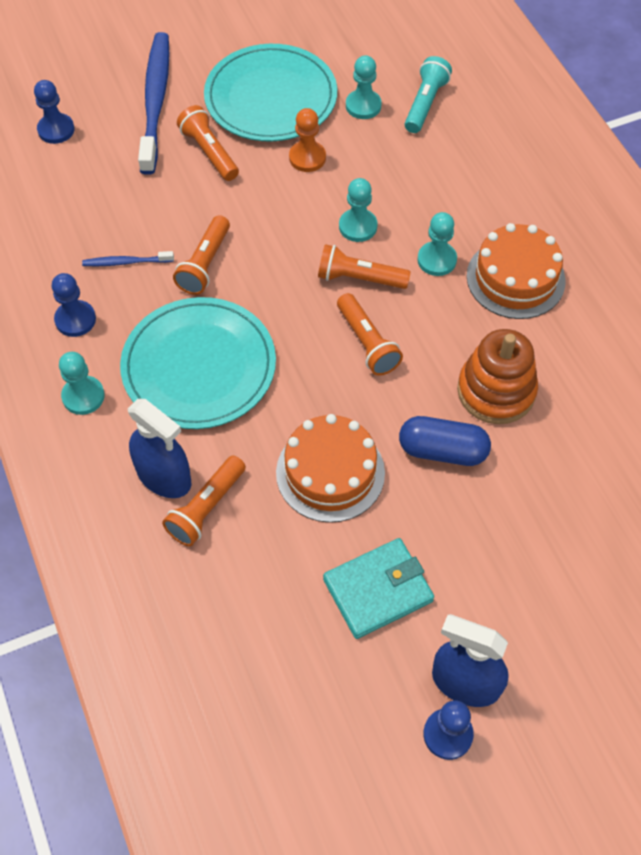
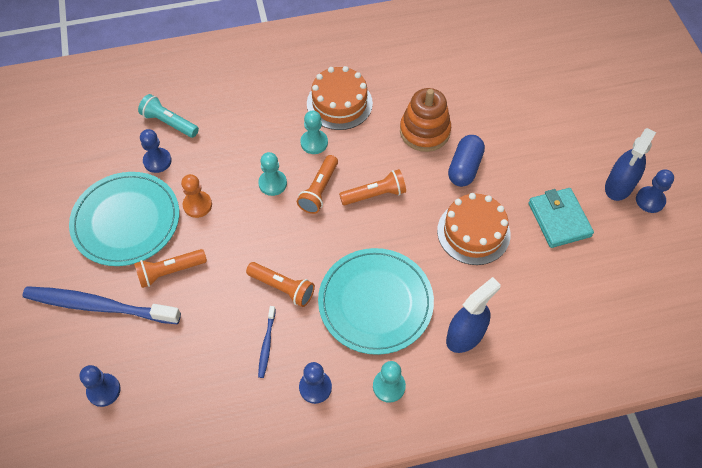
camera: 80 degrees left, 0 degrees up
(206, 508) = (493, 311): orange flashlight -> none
(363, 106) = (157, 161): turquoise pawn -> blue pawn

